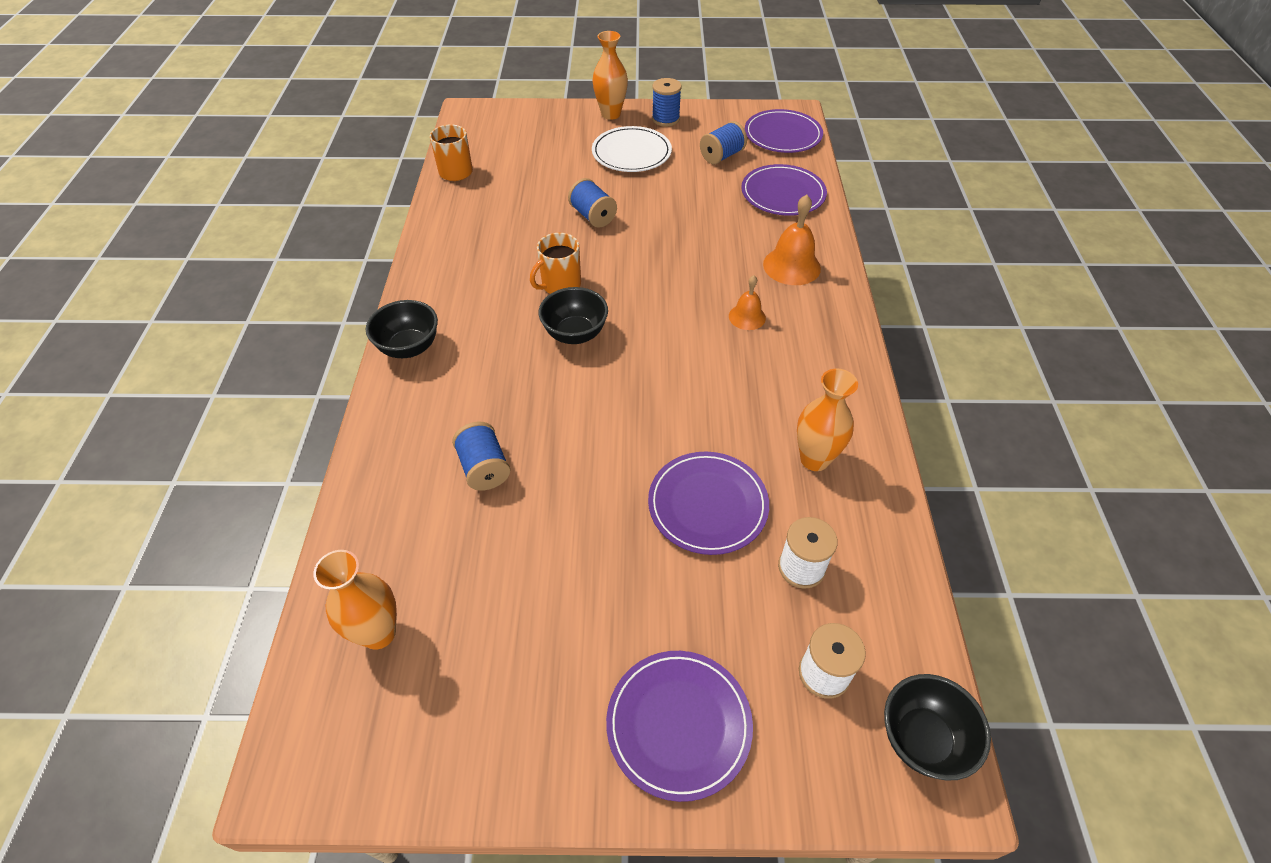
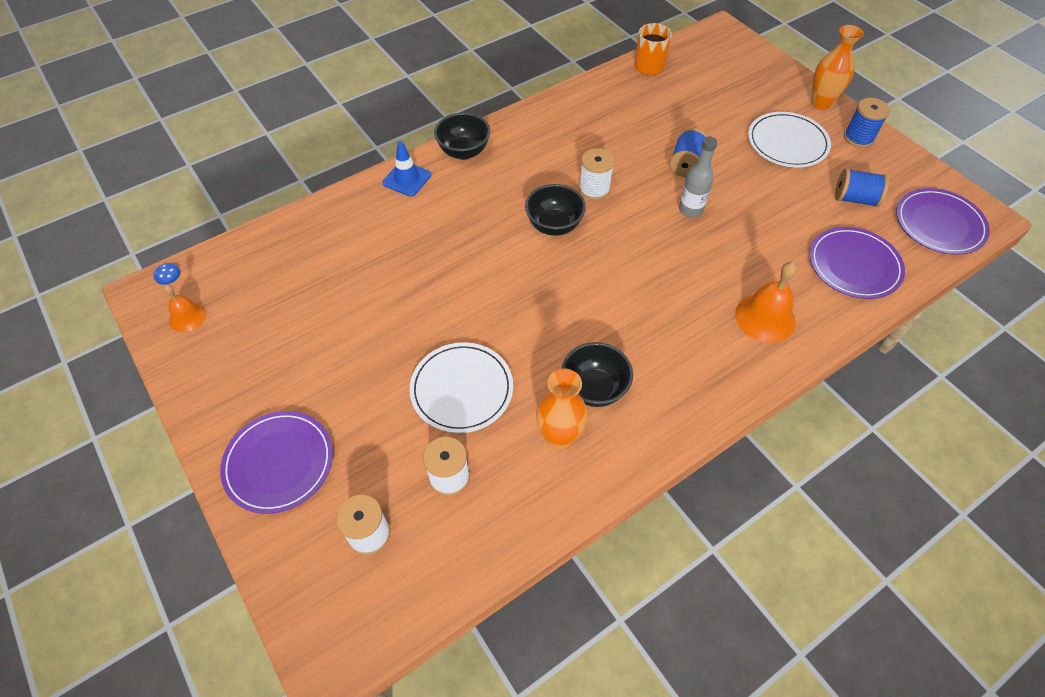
camera: 55 degrees right, 5 degrees up
(280, 734) = (167, 274): none -> blue button
(378, 633) = (250, 275): orange vase -> none
(394, 411) = (407, 179): none -> blue traffic cone
(484, 468) = (398, 249): blue spool -> none
(560, 285) = (594, 189): orange mug -> white spool
(645, 242) = (690, 210): none -> grey bottle
(707, 505) = (462, 389): purple plate -> white plate
(747, 317) = (672, 317): orange bell -> orange bell (187, 317)
(922, 739) = (354, 626): black bowl -> black bowl (594, 389)

